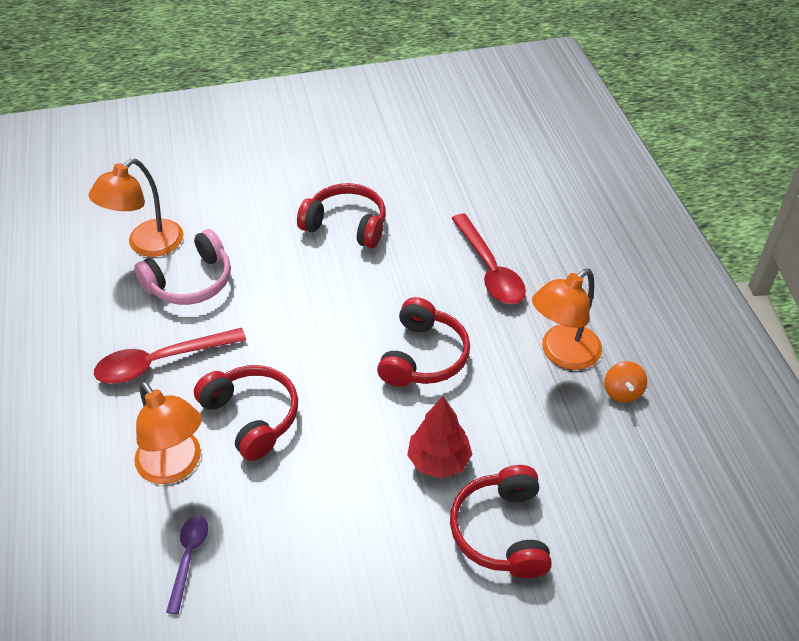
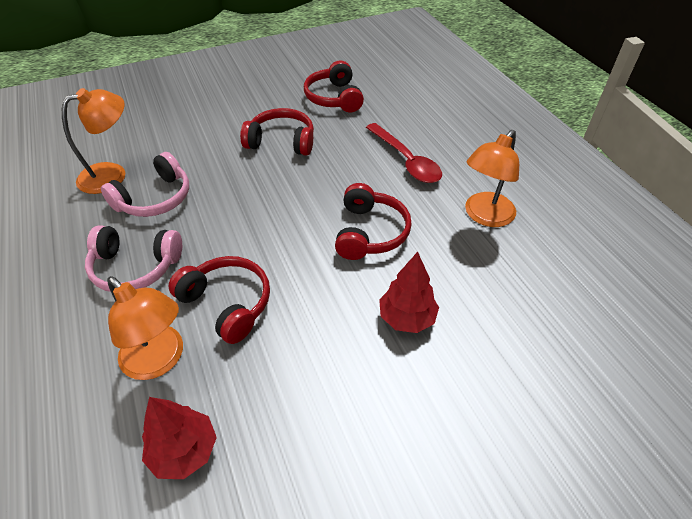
camera: 10 degrees left, 0 degrees up
(147, 245) = (112, 174): orange lamp -> orange lamp turned 150 degrees counterclockwise
(161, 362) = (135, 267): red spoon -> pink headphones
(188, 558) = (184, 451): purple spoon -> red tree
(501, 531) = (481, 373): red headphones -> red headphones (334, 98)
(622, 392) = (543, 239): orange spinning top -> none

